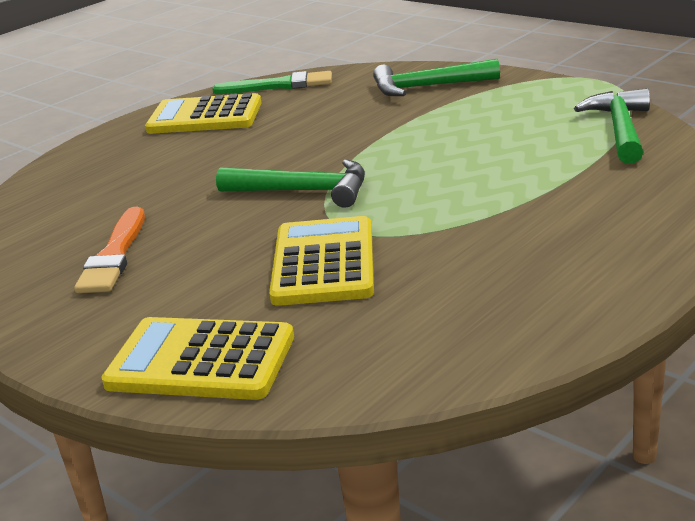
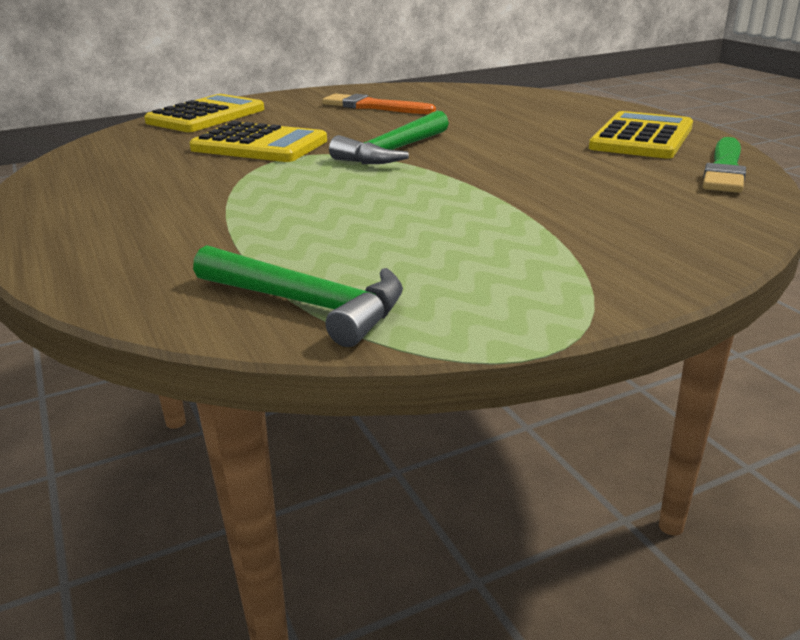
camera: 110 degrees right, 0 degrees up
(427, 87) = (635, 234): green hammer -> none

